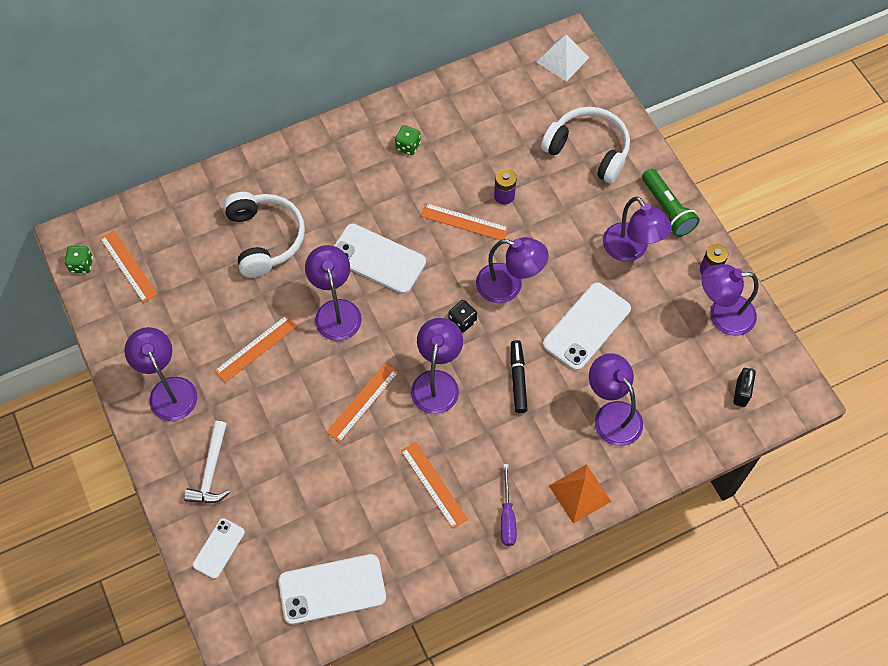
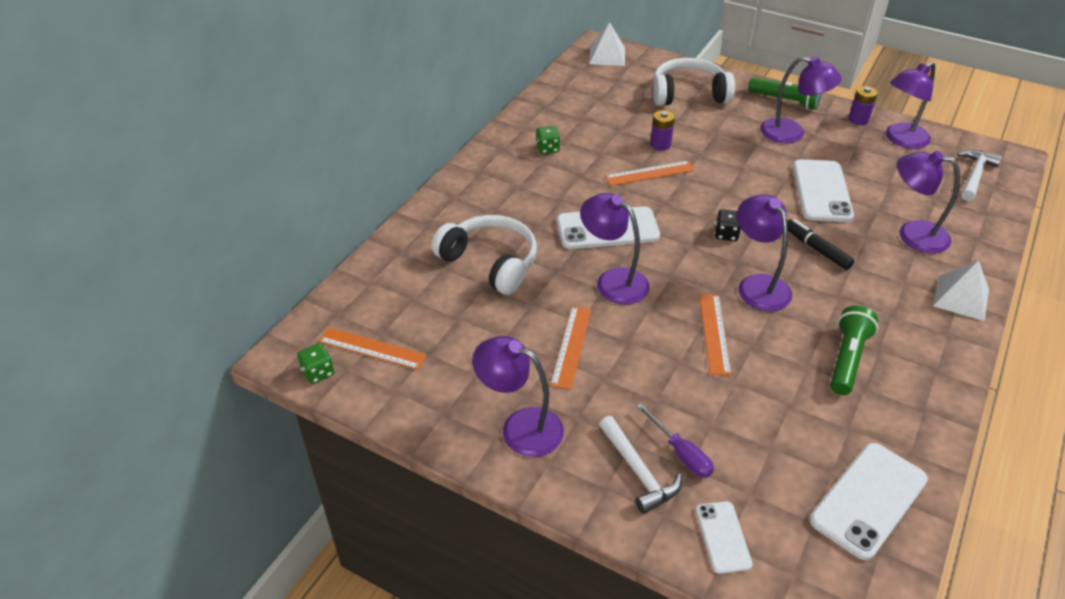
camera: 35 degrees left, 20 degrees down
(433, 484) = (847, 359): orange ruler -> green flashlight
(507, 516) = (932, 346): purple screwdriver -> purple screwdriver (680, 453)
(509, 286) = (733, 195): purple lamp -> none
(580, 493) = (960, 297): orange pyramid -> white pyramid
(741, 392) = (974, 175): black padlock -> white hammer

